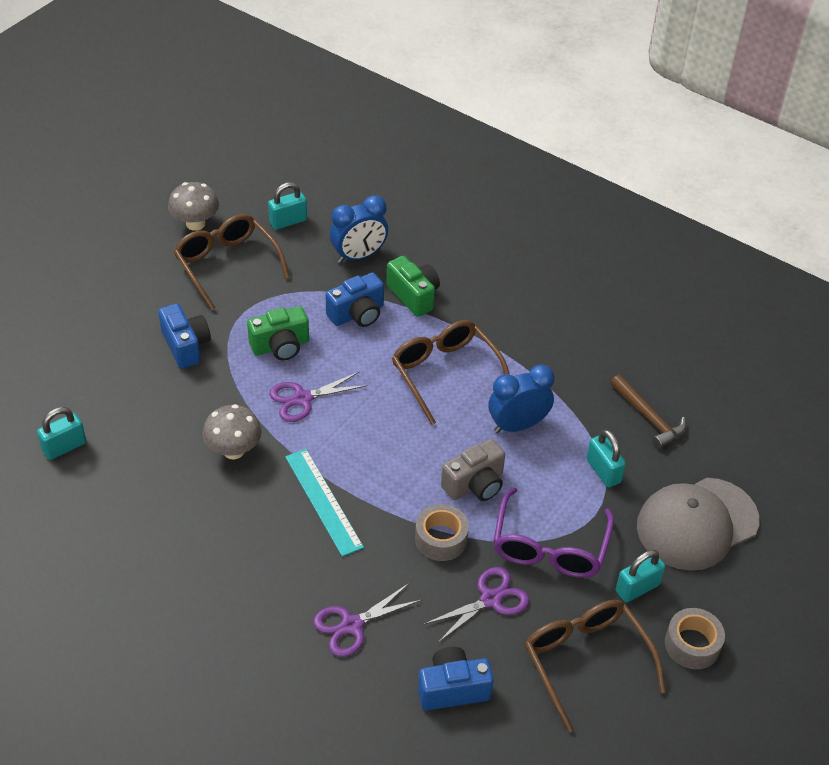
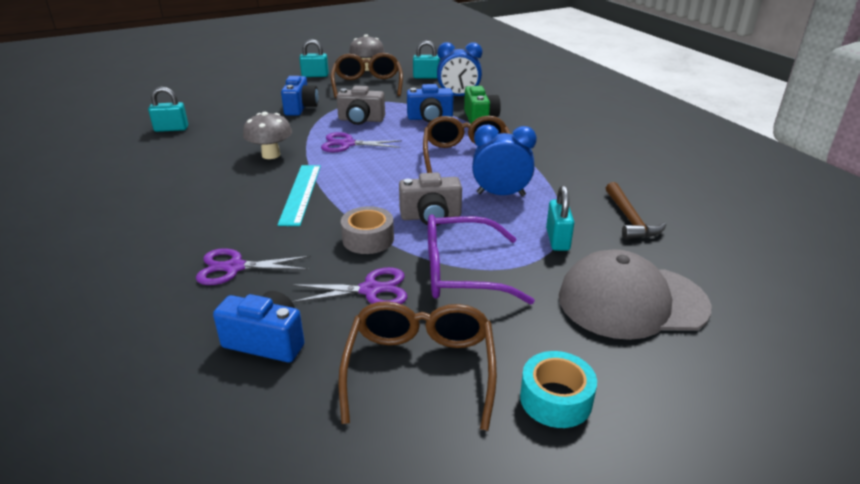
camera: 30 degrees right, 15 degrees down
(280, 346) = (361, 120): green camera -> grey camera
(549, 547) = (461, 273): purple glasses -> purple glasses turned 45 degrees clockwise
(637, 588) = (527, 329): turquoise padlock -> turquoise padlock (315, 75)
(692, 644) = (555, 399): grey tape -> turquoise tape

